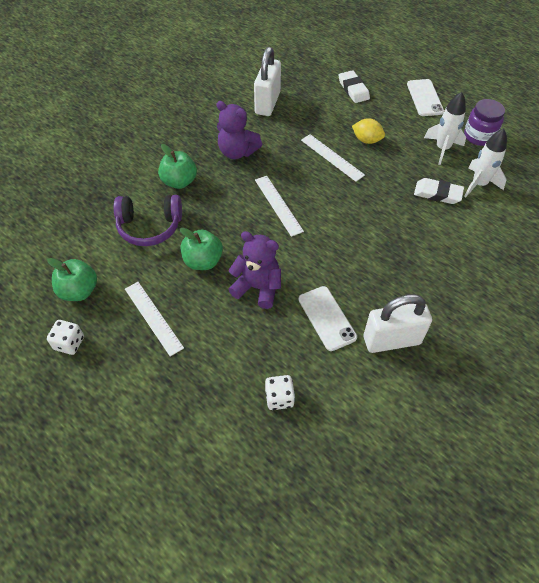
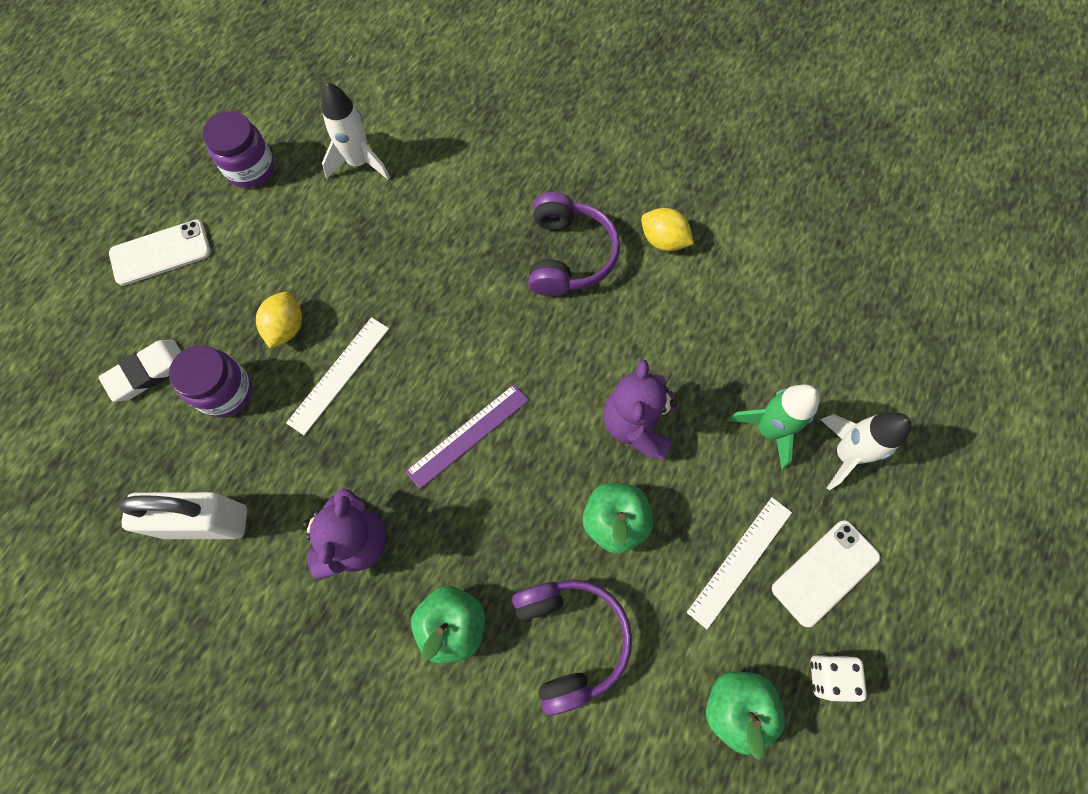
camera: 105 degrees left, 15 degrees up
(229, 362) = (768, 429): none -> green rocket
(278, 205) = (468, 435): white ruler -> purple ruler
(279, 398) = (793, 353): white dice -> none
(327, 318) = (657, 321): white phone -> white phone (825, 573)
(334, 115) = (226, 391): none -> purple jar
(389, 279) = (568, 255): none -> purple headphones
(391, 340) = (663, 240): white padlock -> yellow lemon
(437, 193) = (390, 213): white eraser -> none
(442, 149) = (289, 215): white rocket -> white rocket (845, 454)

